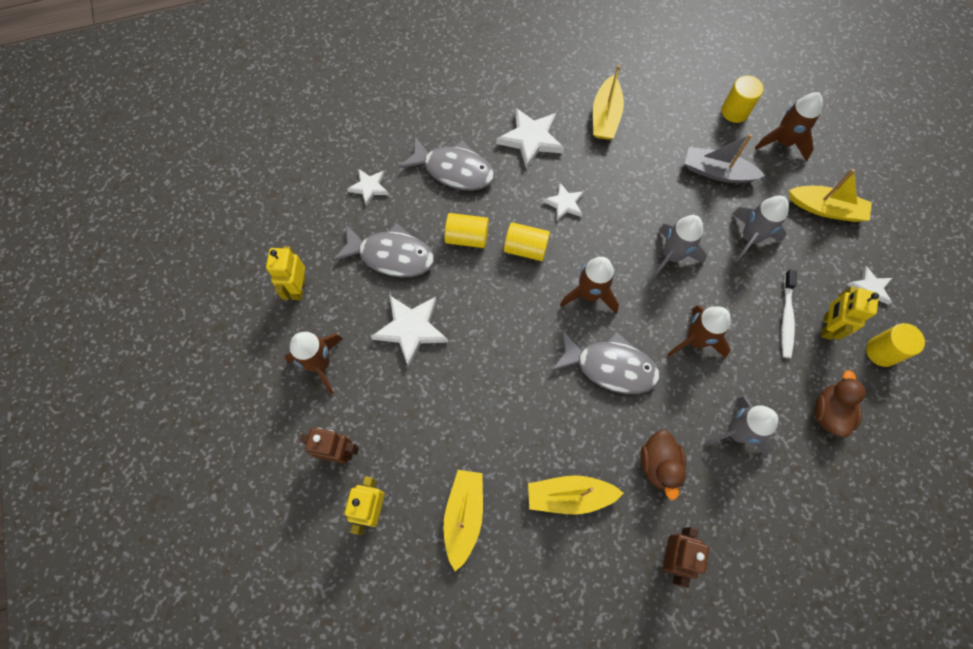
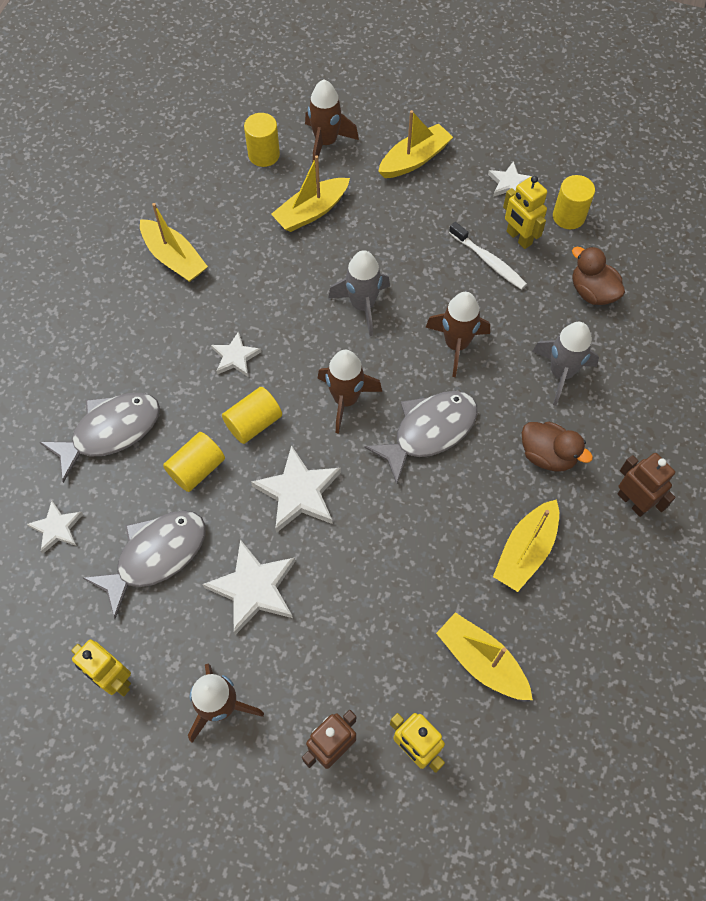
camera: 55 degrees left, 5 degrees down
(531, 139) = (140, 338): white star -> white star (298, 492)
(717, 172) = (311, 212): grey boat -> yellow boat
(750, 238) = (395, 234): grey rocket -> none

